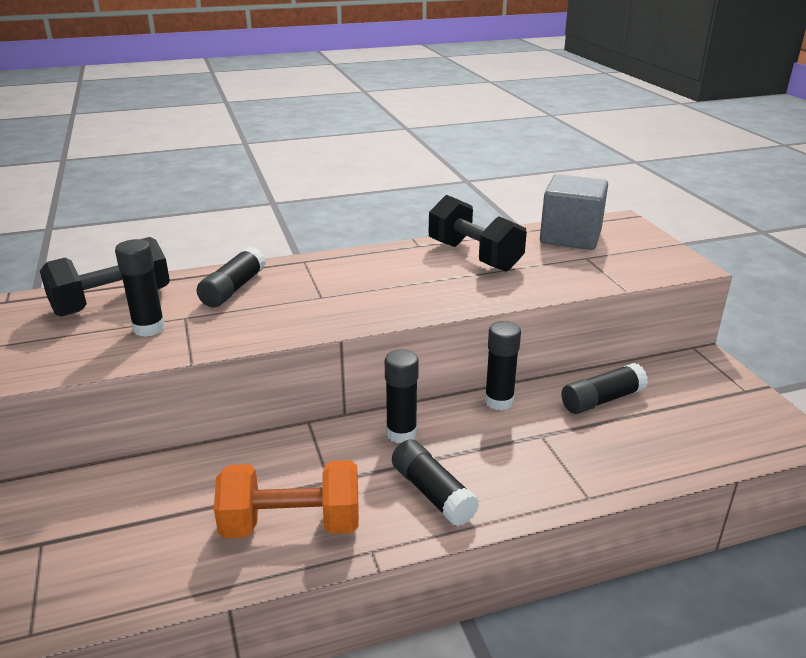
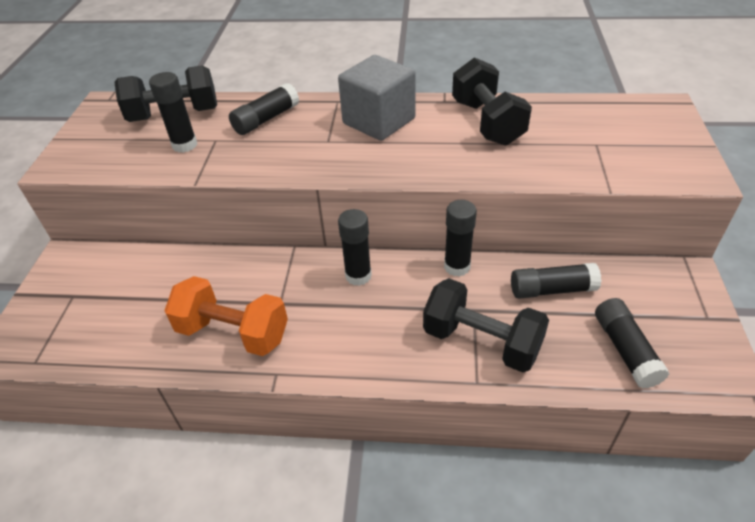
camera: 25 degrees right, 15 degrees up
(432, 493) = (350, 338): black glue stick -> black glue stick (625, 350)
(568, 461) = (481, 342): none -> black dumbbell
(570, 237) = (597, 117): grey cube -> grey cube (379, 121)

